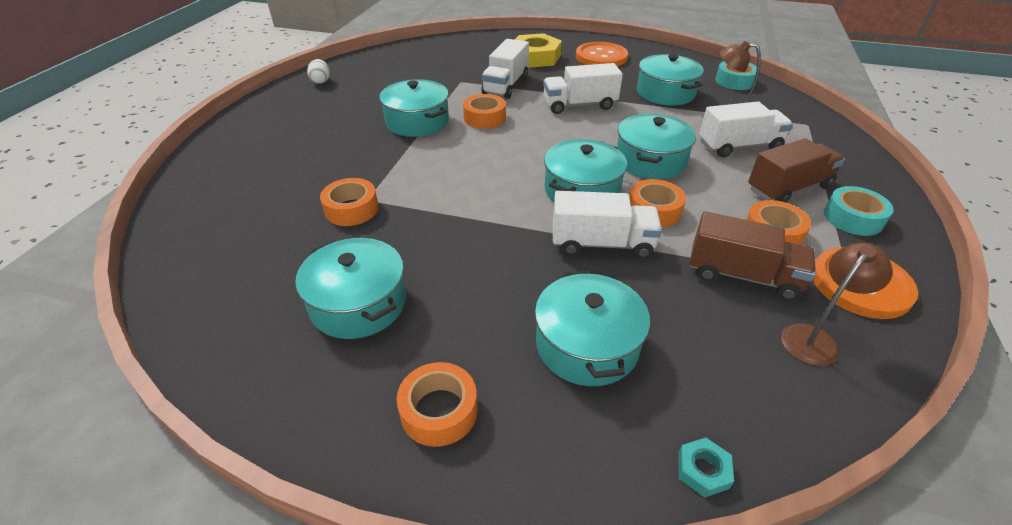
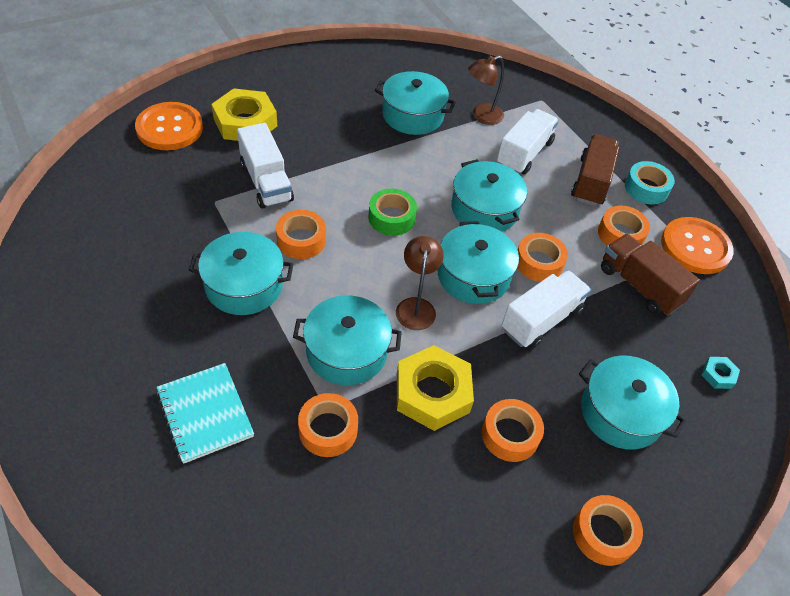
camera: 50 degrees left, 10 degrees up
(304, 162) = (205, 413): none -> turquoise notebook
(321, 81) = (49, 293): white egg -> none
(358, 303) = (456, 507): turquoise pot -> turquoise pot (347, 351)
(446, 233) = (432, 393): none -> yellow nut
(464, 292) = (510, 435): none -> orange tape
(565, 134) = (391, 218): none -> green tape
(579, 105) = (363, 172): white truck -> none
(601, 57) = (307, 90): orange button -> orange button (170, 128)
(703, 470) = (746, 444): turquoise nut -> turquoise nut (718, 375)
(734, 81) = (448, 70): turquoise tape -> none
(742, 275) = (639, 286): brown truck -> brown truck turned 105 degrees counterclockwise
(815, 338) = (711, 309): brown lamp -> brown lamp (416, 306)

